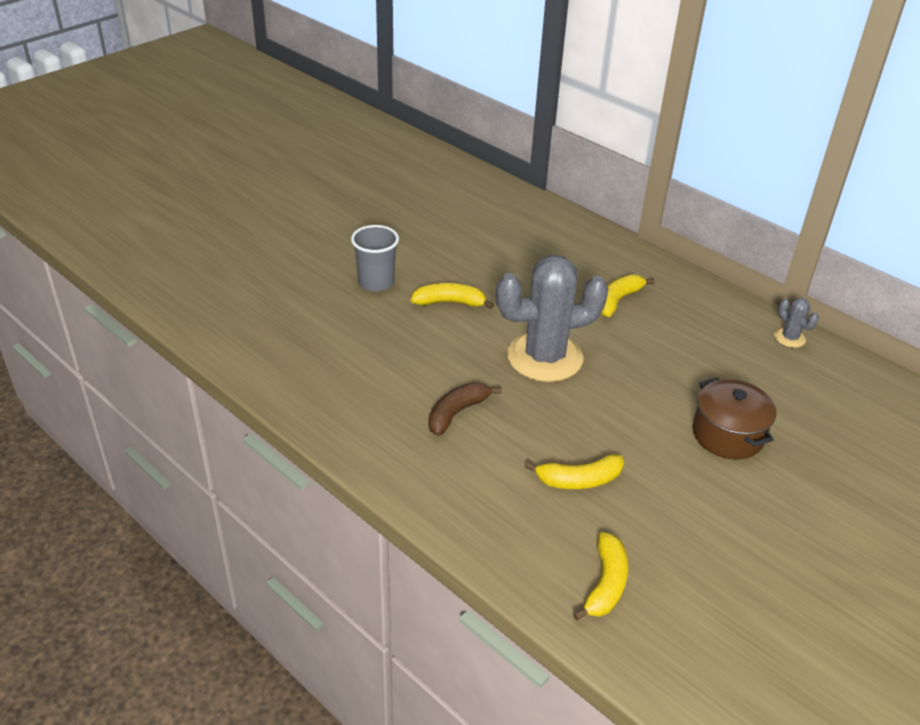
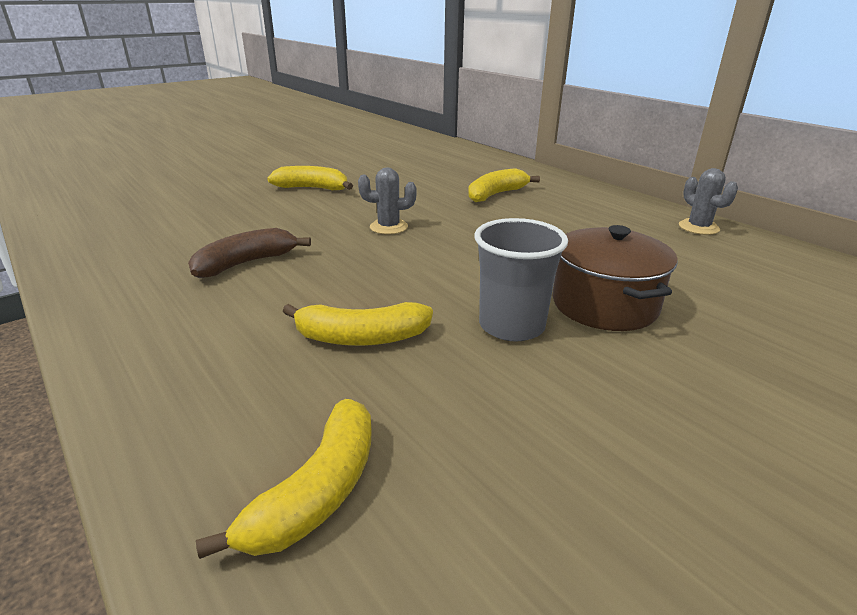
camera: 10 degrees right, 10 degrees down
(376, 282) = (250, 174): grey cup -> grey cup (511, 326)
(544, 357) = (388, 227): grey cactus -> grey cactus, size x0.42

